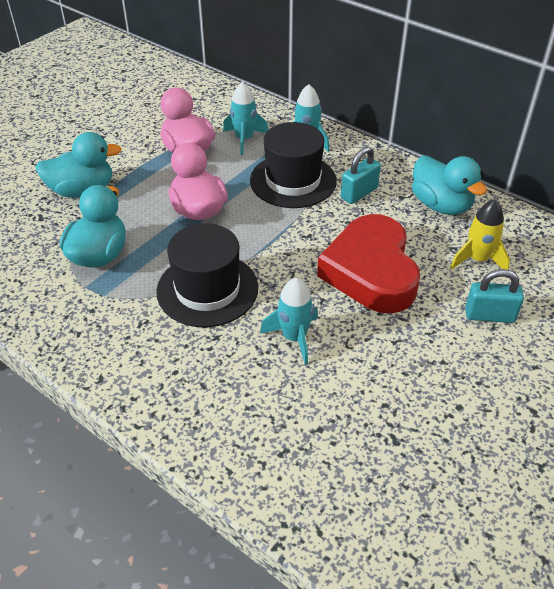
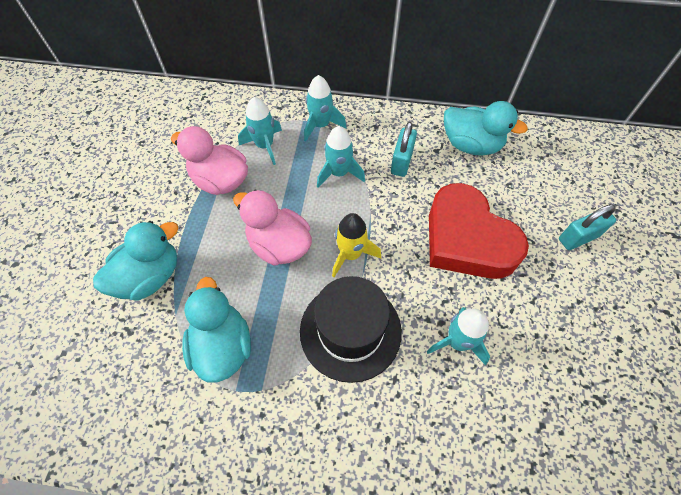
camera: 30 degrees left, 15 degrees up
(293, 180) = (339, 173): black hat -> turquoise rocket
(477, 259) = (533, 187): yellow rocket -> yellow rocket (351, 254)

